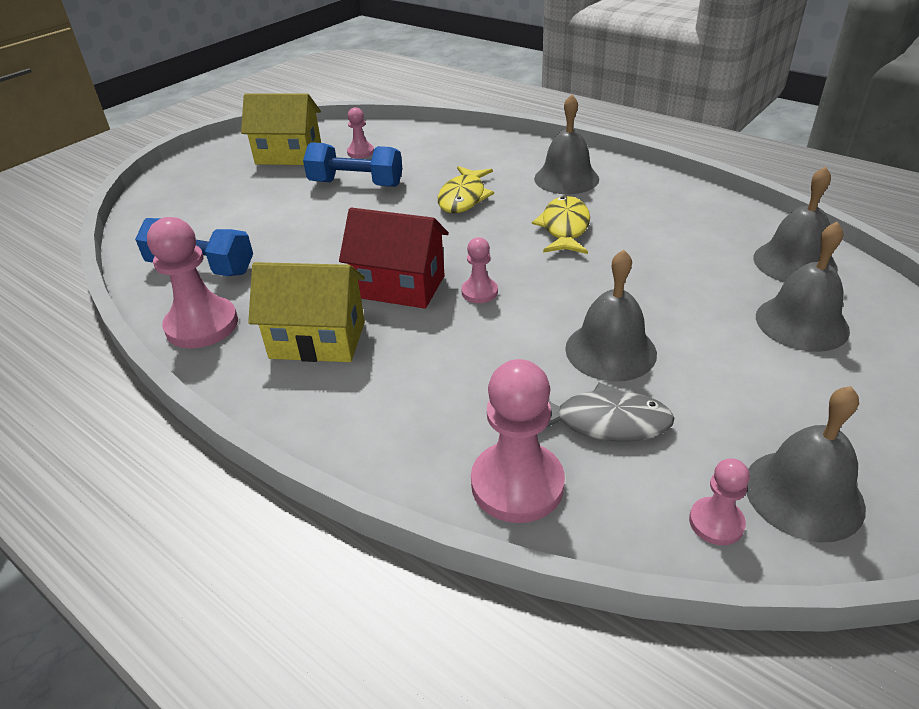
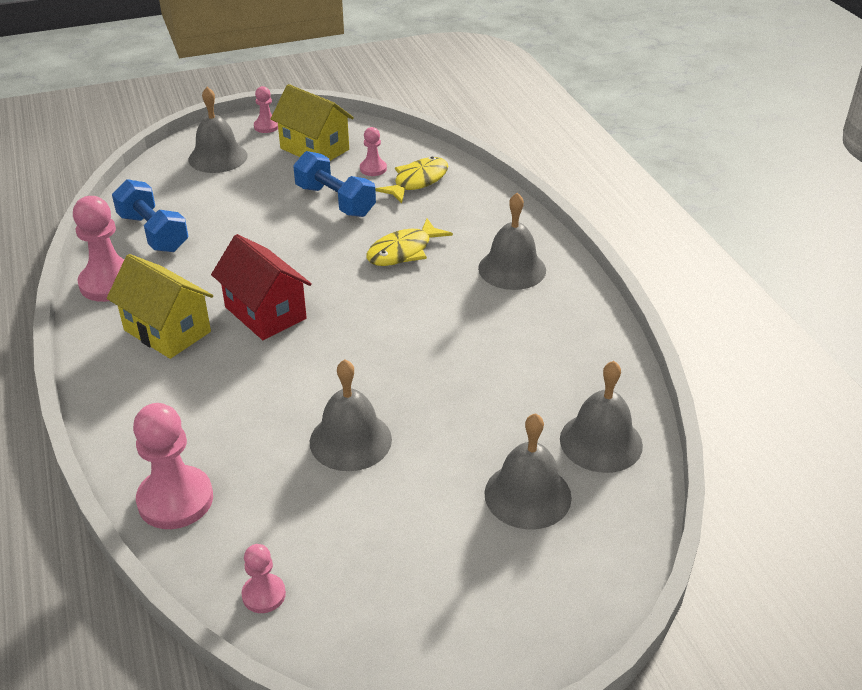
camera: 30 degrees right, 0 degrees up
(479, 292) = (315, 345): pink pawn -> pink pawn (266, 126)
(564, 228) = (449, 318): yellow fish -> yellow fish (417, 181)
(604, 422) = (279, 490): grey fish -> none
(803, 494) = (344, 612): grey bell -> grey bell (218, 157)

